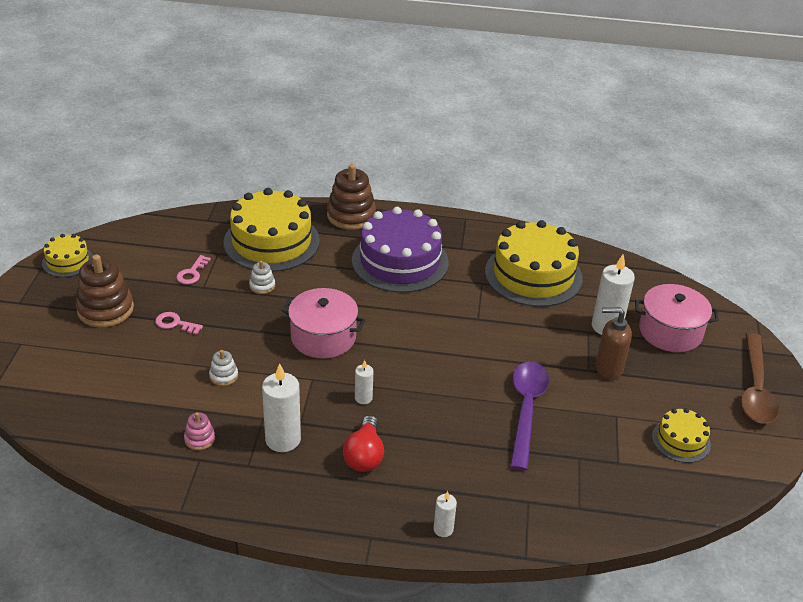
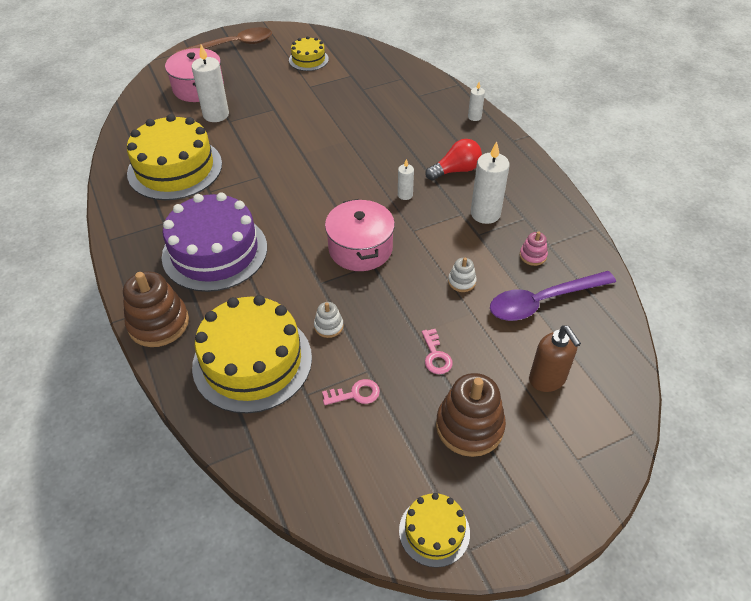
camera: 120 degrees left, 10 degrees up
(526, 410) = (340, 121): purple spoon -> purple spoon (542, 301)
(608, 369) = (264, 101): brown soap dispenser -> brown soap dispenser (547, 379)

